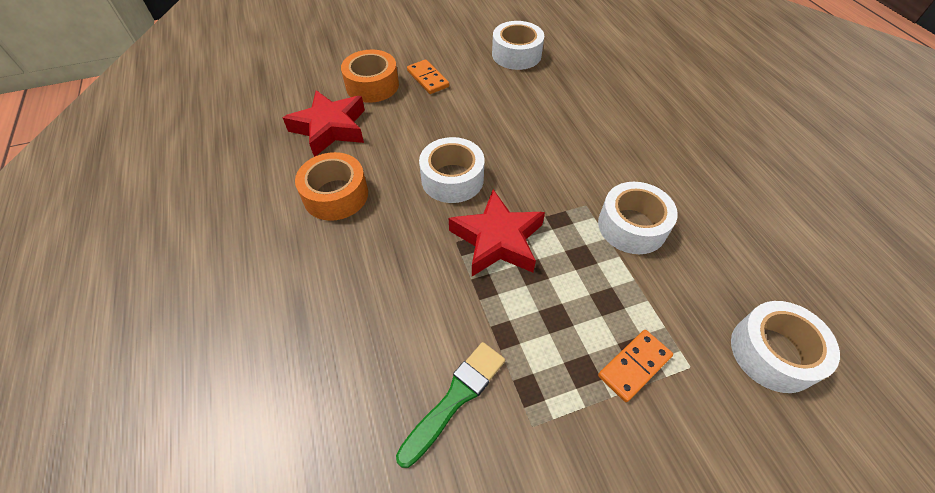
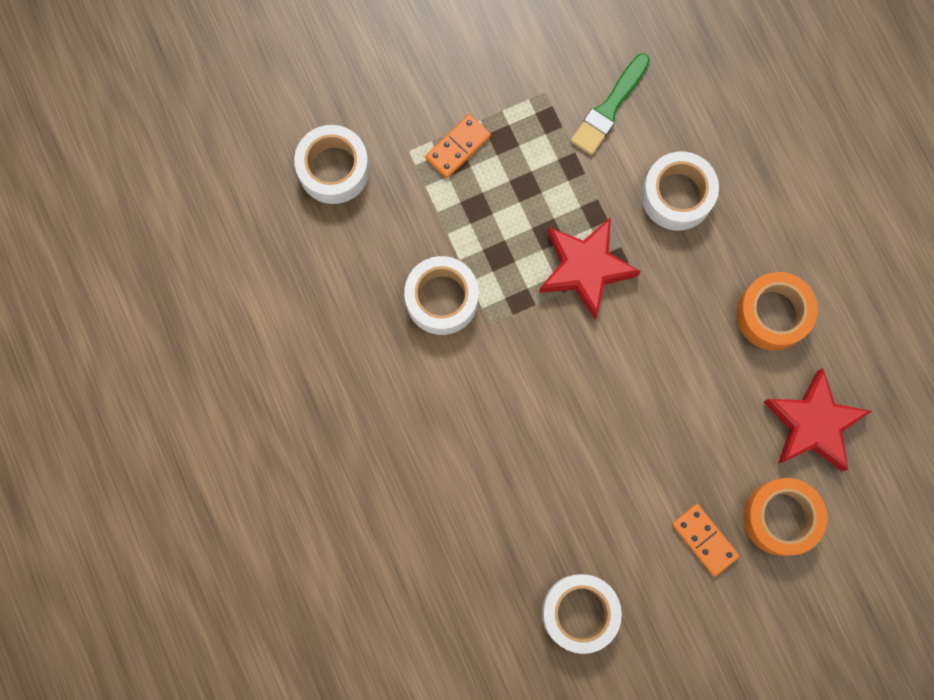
camera: 175 degrees right, 25 degrees up
(452, 179) = (644, 350): white tape -> white tape (677, 195)

